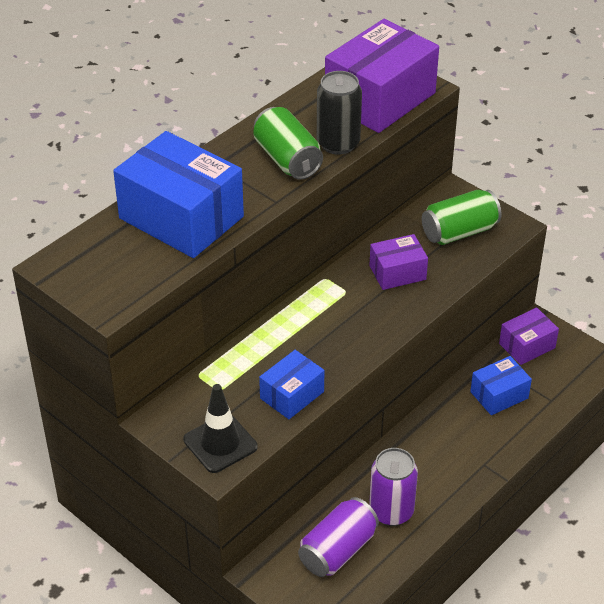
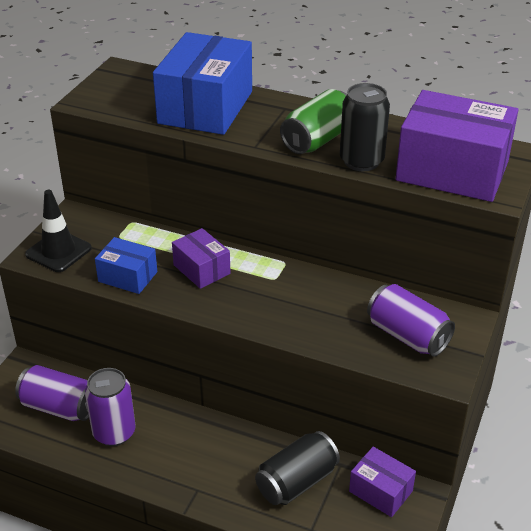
camera: 70 degrees right, 5 degrees down
(397, 272) = (319, 305): purple box -> purple box (201, 269)
(459, 232) = (407, 336): green can -> purple can
(499, 395) = (296, 482): blue box -> black can

